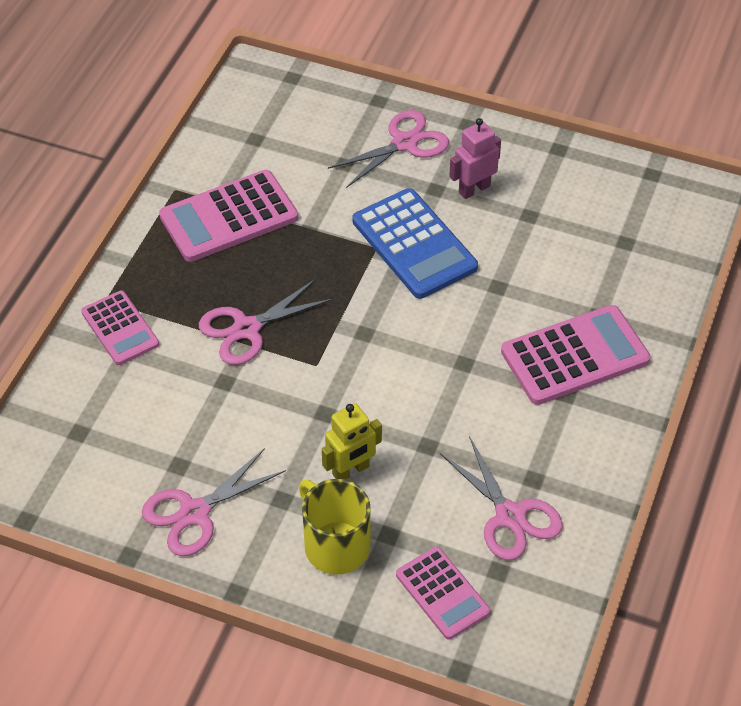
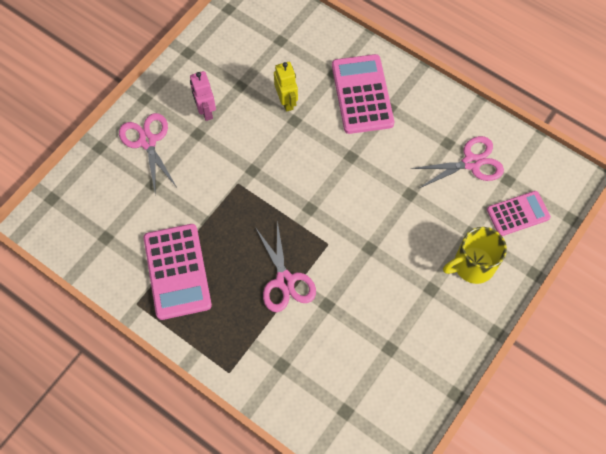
camera: 75 degrees left, 15 degrees up
(120, 328) = (259, 367): pink calculator -> none
(194, 512) = (430, 345): pink scissors -> none
(351, 471) = (418, 243): yellow robot -> yellow robot (286, 101)
(414, 244) = (242, 159): blue calculator -> none

